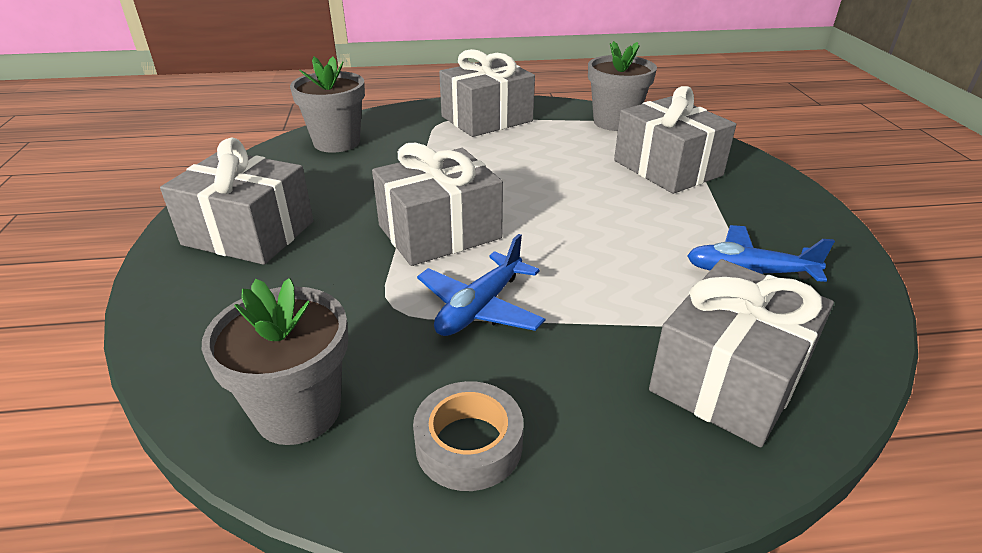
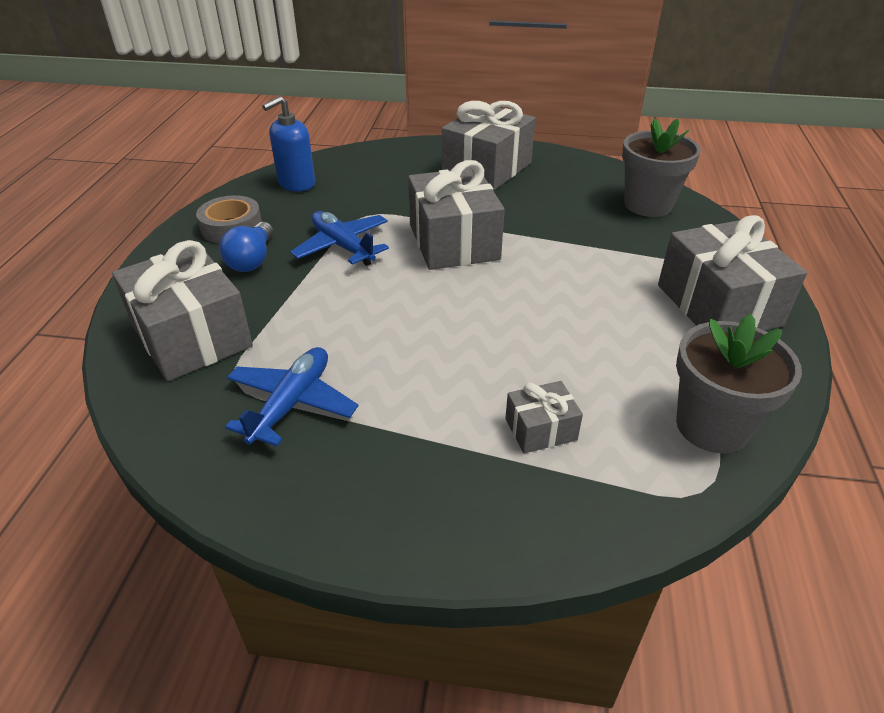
camera: 105 degrees right, 5 degrees up
(298, 411) = (296, 183): grey flower pot -> blue soap dispenser
(548, 383) = (252, 260): none -> blue light bulb
(667, 168) = (540, 429): grey gift -> grey gift, size x0.49

